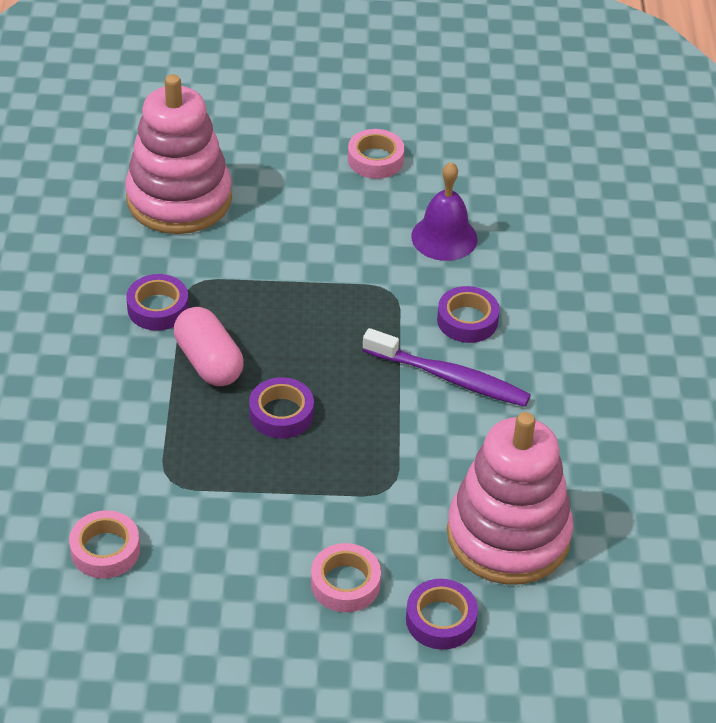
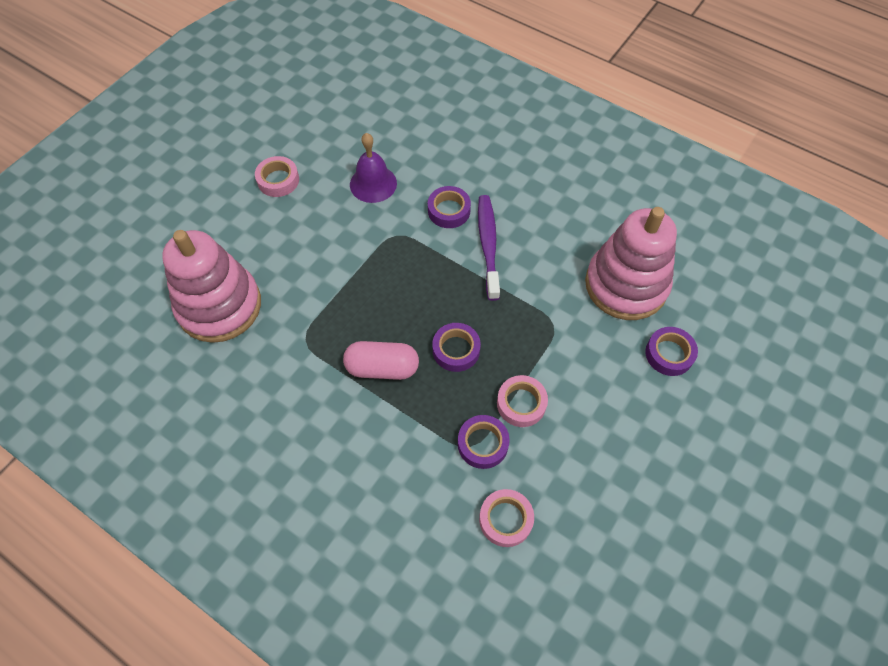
camera: 55 degrees left, 15 degrees up
(158, 308) = (311, 372): purple tape -> purple tape (482, 444)
(345, 583) = (614, 389): pink tape -> pink tape (521, 403)
(450, 378) = (488, 245): purple toothbrush -> purple toothbrush turned 60 degrees counterclockwise

